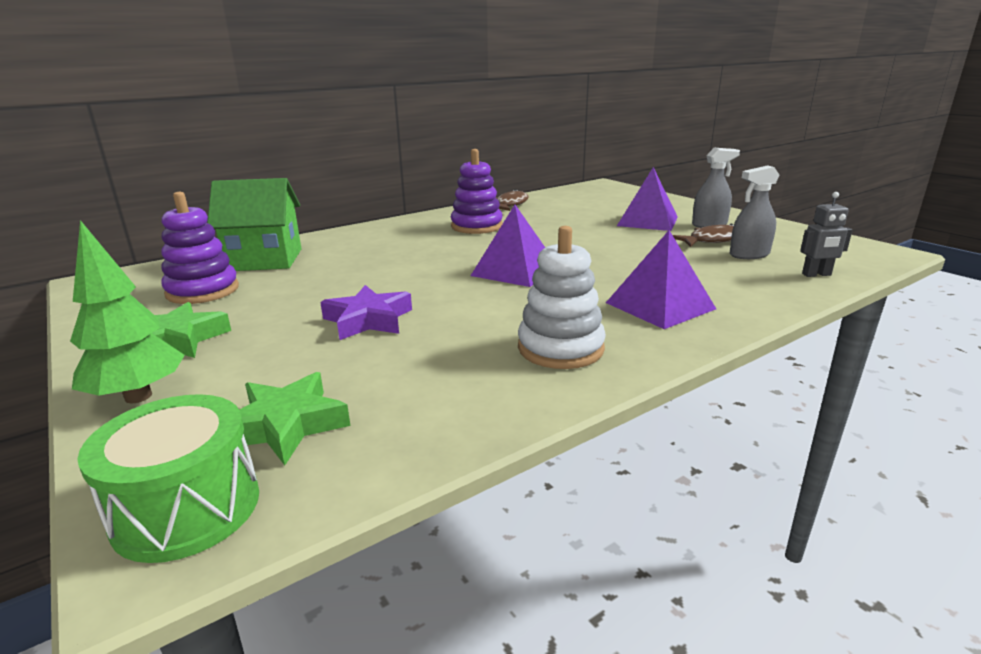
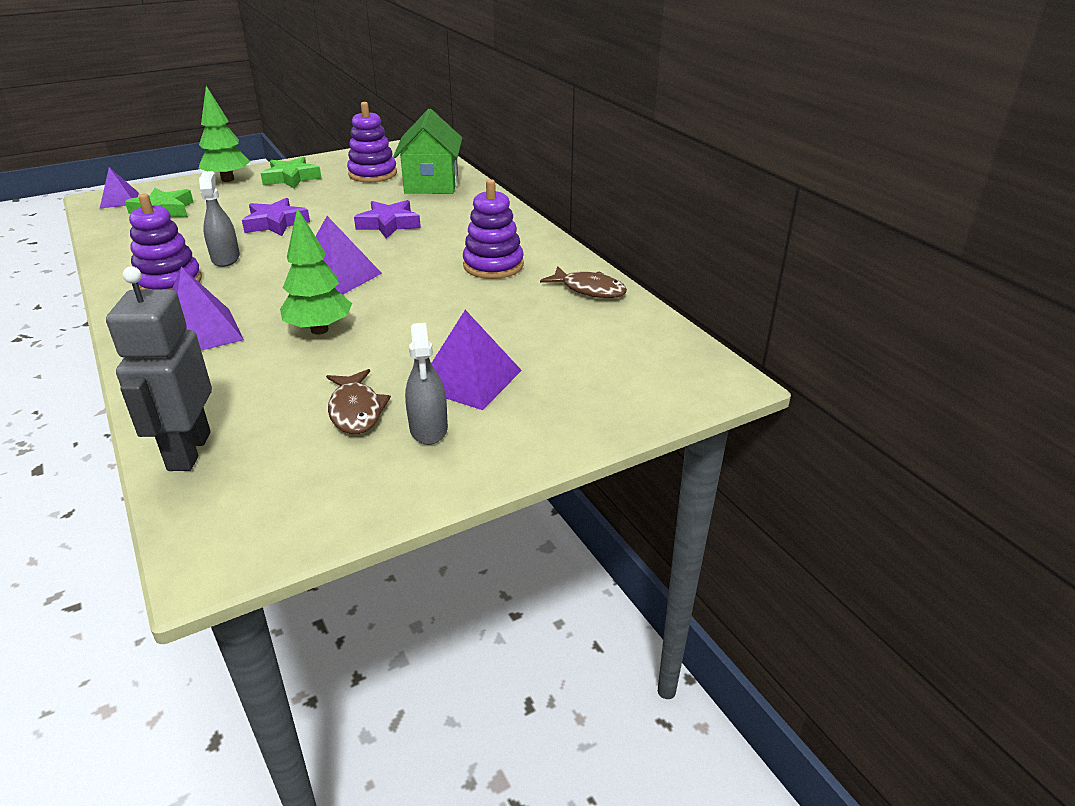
camera: 95 degrees right, 10 degrees up
(187, 508) = (119, 200): green drum -> purple pyramid
(382, 265) = (389, 224): none -> purple star
(560, 348) = (169, 282): white stacking toy -> purple stacking toy
(617, 263) = (319, 330): none -> green tree
(749, 254) = (286, 423): grey spray bottle -> grey spray bottle (225, 258)
(816, 275) = (188, 451): grey robot -> grey robot, size x1.91

